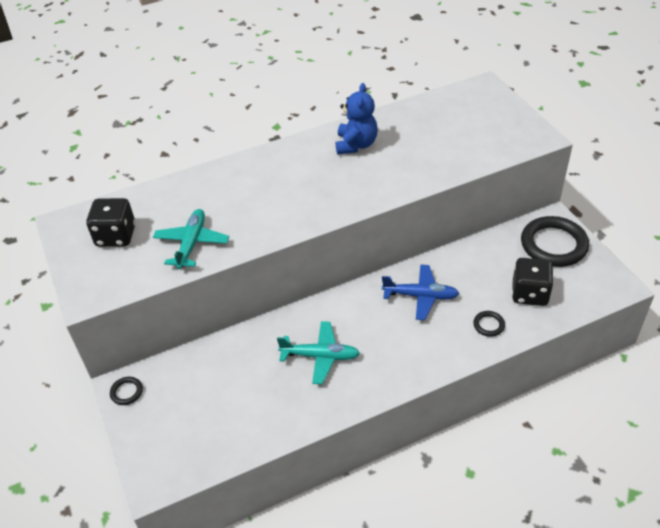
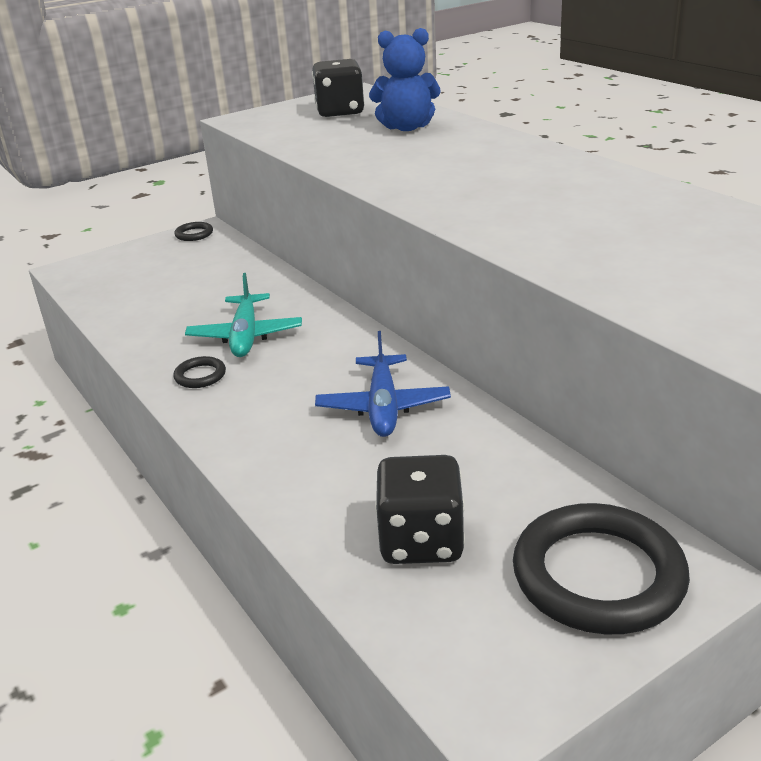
camera: 80 degrees right, 15 degrees down
(192, 243) = (334, 142): turquoise plane -> none
(356, 145) = (610, 197): blue teddy bear -> blue teddy bear (406, 127)
(488, 325) = (324, 489): black ring -> black ring (200, 376)

